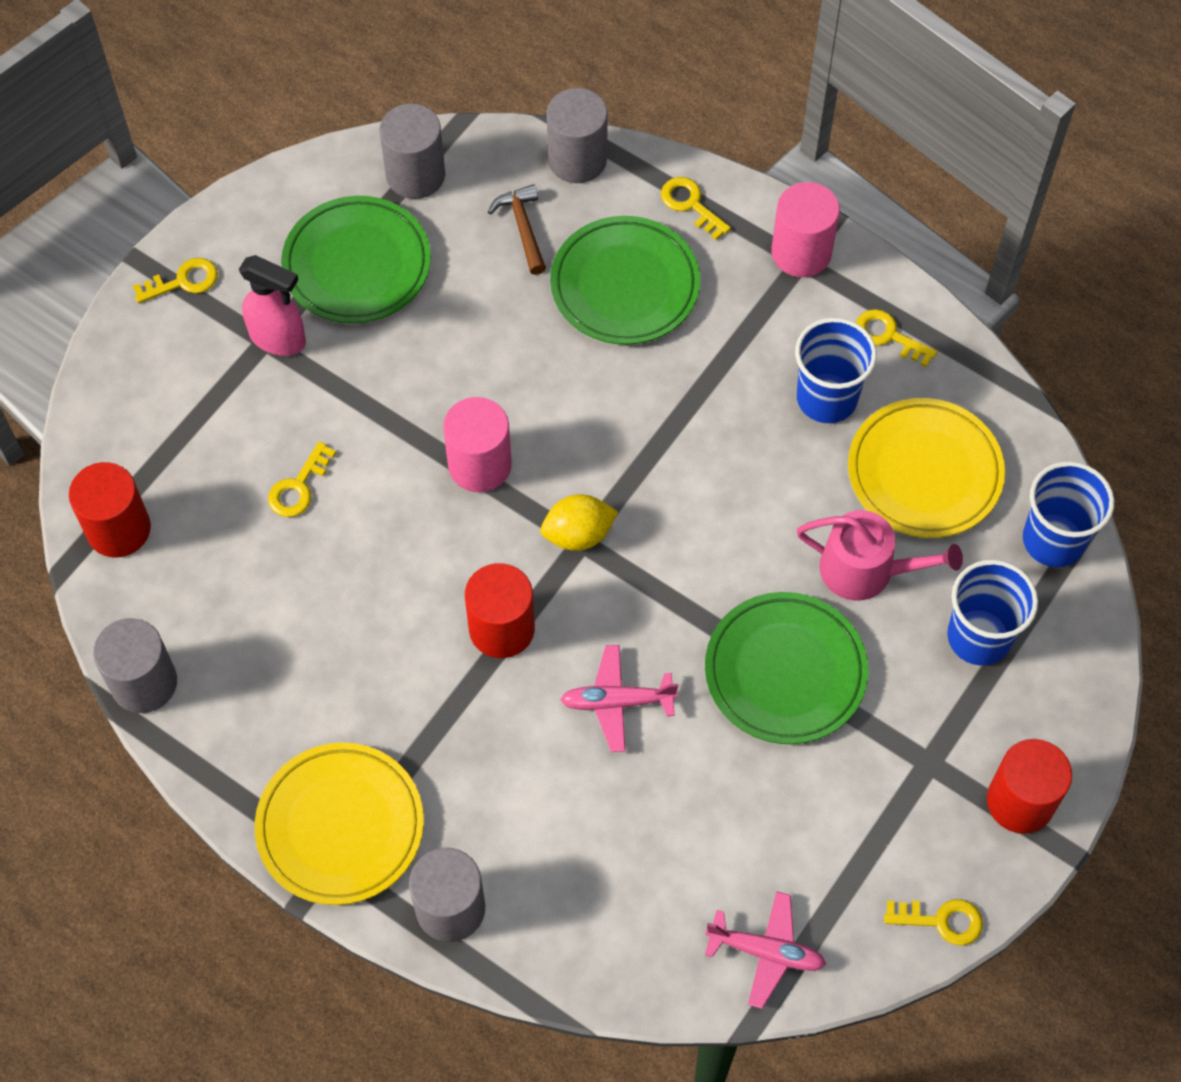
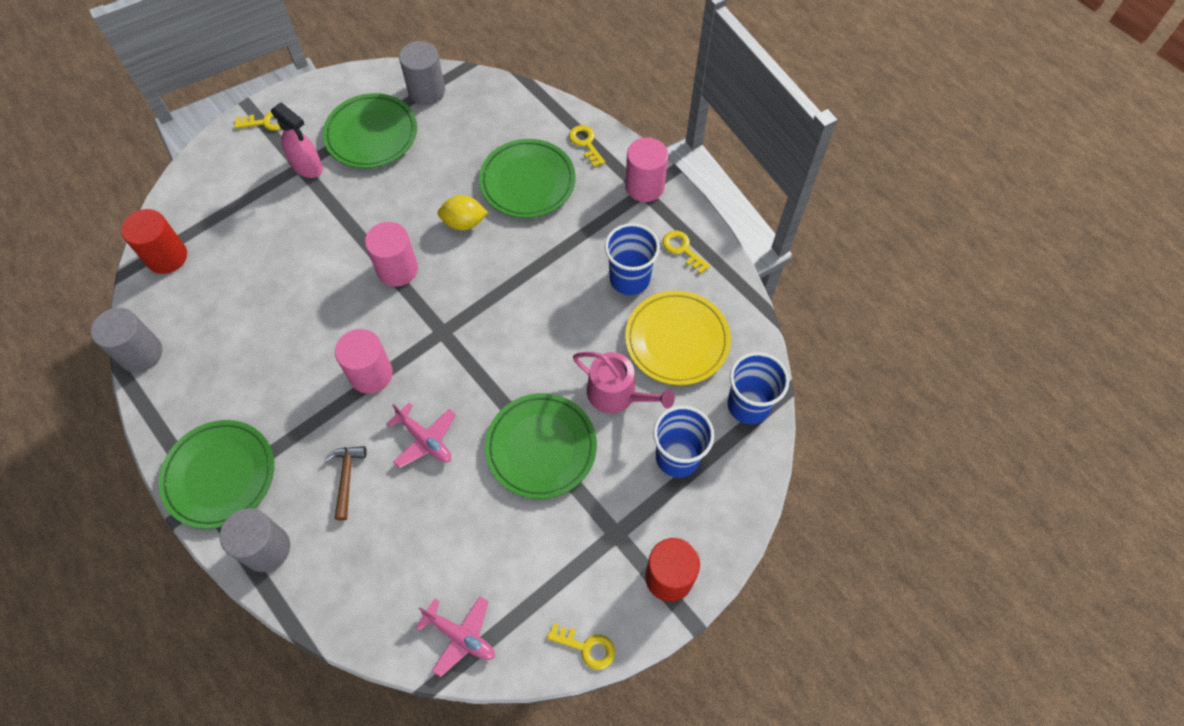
camera: 15 degrees right, 0 degrees up
(298, 487) = (283, 257): yellow key -> none
(340, 826) = (220, 475): yellow plate -> green plate
(501, 628) = (371, 374): red cylinder -> pink cylinder
(523, 228) = (478, 135): brown hammer -> brown hammer (346, 478)
(577, 159) = (526, 102): grey cylinder -> none
(578, 534) = (441, 326): yellow lemon -> yellow lemon (464, 222)
(617, 702) = (425, 440): pink plane -> pink plane turned 150 degrees counterclockwise

